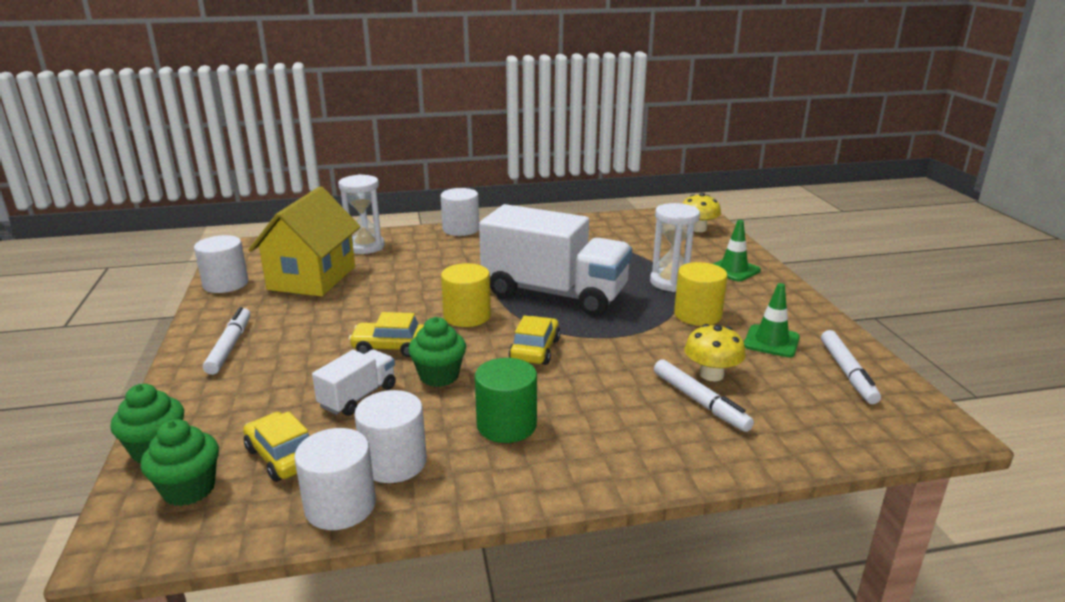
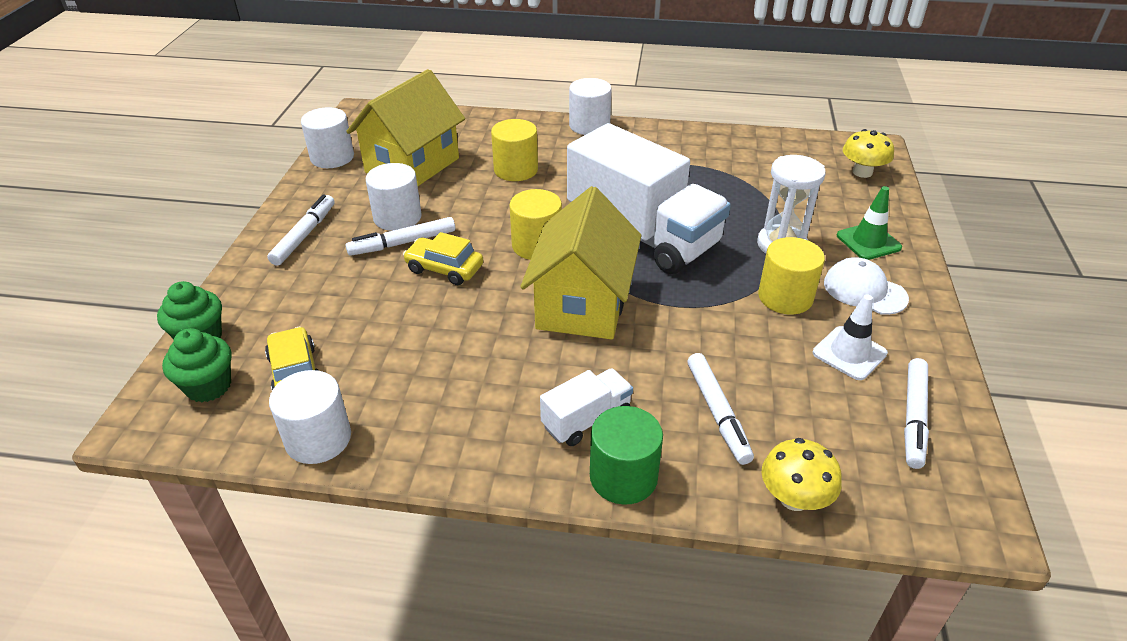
camera: 20 degrees right, 15 degrees up
(337, 335) = (402, 243): none -> white marker
(358, 397) = (388, 321): white truck -> white truck (586, 420)
(365, 247) = (481, 133): white hourglass -> none
(394, 462) = (384, 405): white cylinder -> white cylinder (397, 217)
(414, 267) = (516, 170): none -> yellow cylinder
(439, 376) = (472, 315): green cupcake -> none
(506, 425) = (506, 390): green cylinder -> green cylinder (623, 477)
(535, 350) = (582, 304): yellow car -> yellow house
(711, 374) = (752, 381): yellow mushroom -> yellow mushroom (794, 498)
(753, 300) = (864, 290): none -> white cap
(771, 341) = (849, 353): green traffic cone -> white traffic cone

